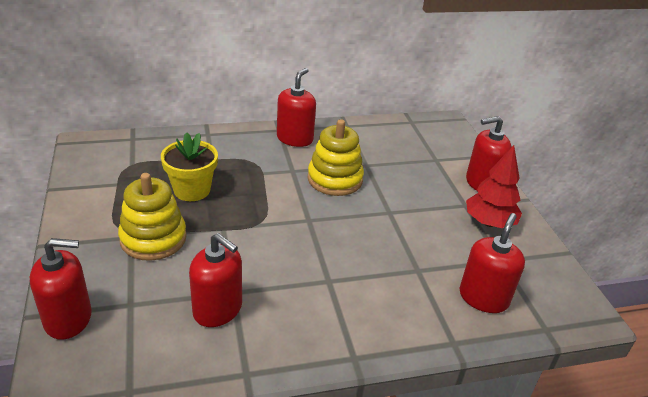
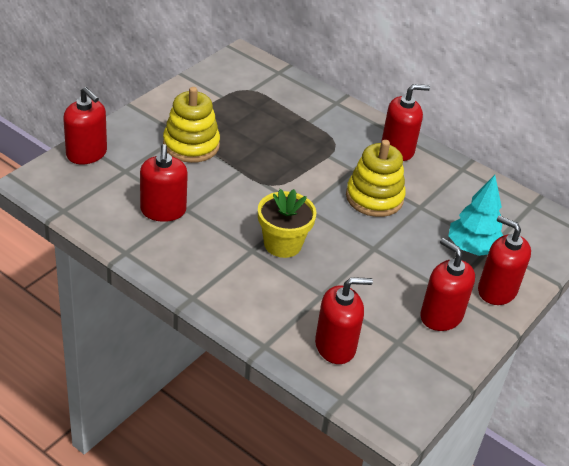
camera: 50 degrees right, 5 degrees up
(192, 190) = (261, 133): yellow flower pot -> yellow flower pot (282, 244)
(431, 168) = (472, 248): none -> turquoise tree
(489, 223) = (441, 316): red tree -> red soap dispenser

